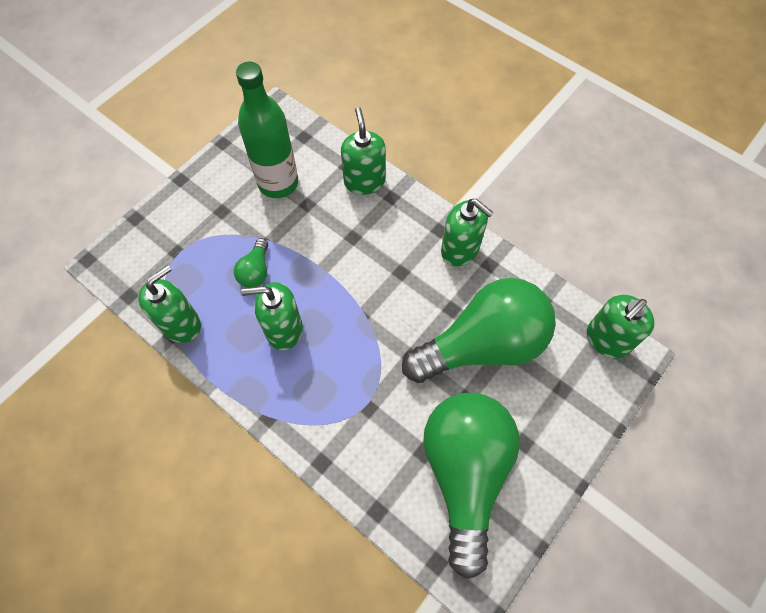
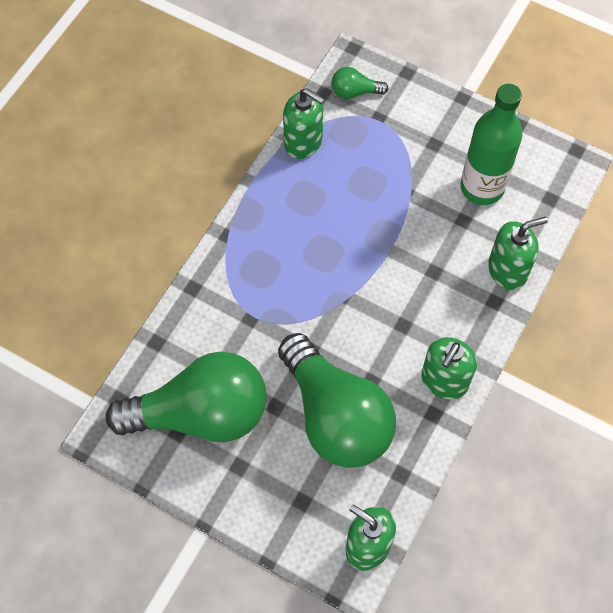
camera: 80 degrees right, 0 degrees up
(256, 271) = (373, 190): green light bulb -> green light bulb (355, 92)
(284, 329) = (315, 229): green soap dispenser -> none

